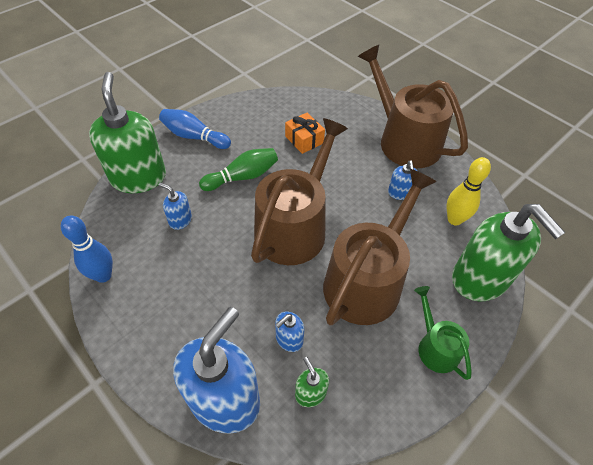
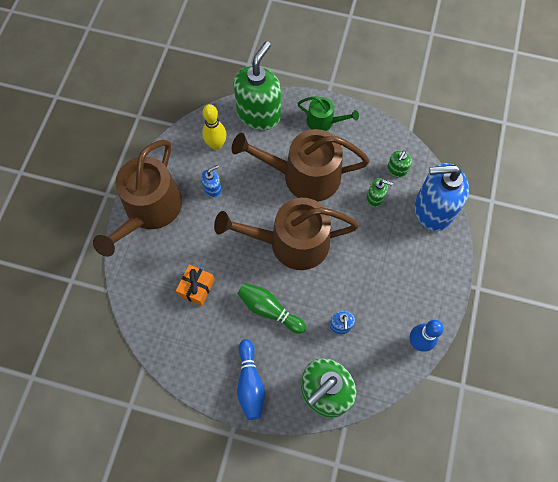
camera: 120 degrees left, 15 degrees up
(289, 339) = (375, 198): blue soap dispenser -> green soap dispenser
(435, 347) = (323, 121): green watering can -> green watering can turned 105 degrees counterclockwise

